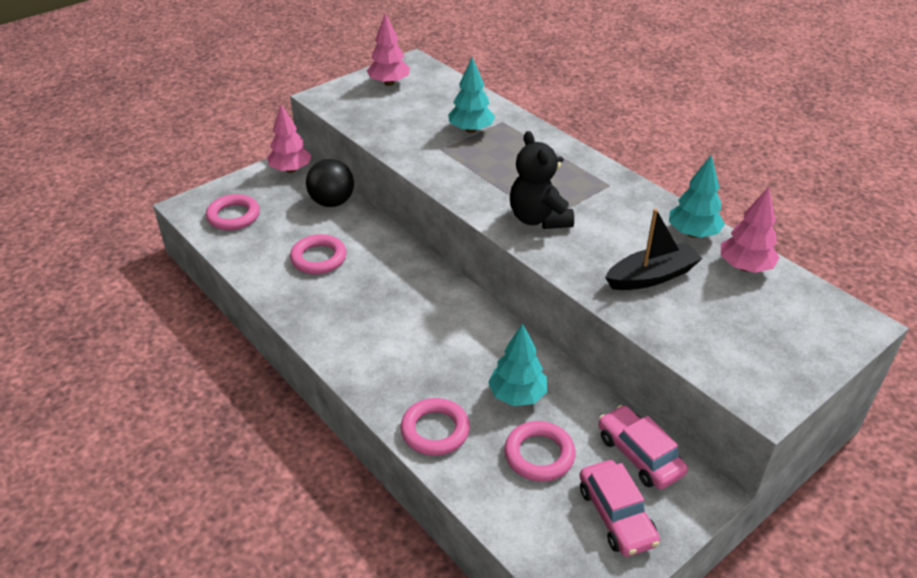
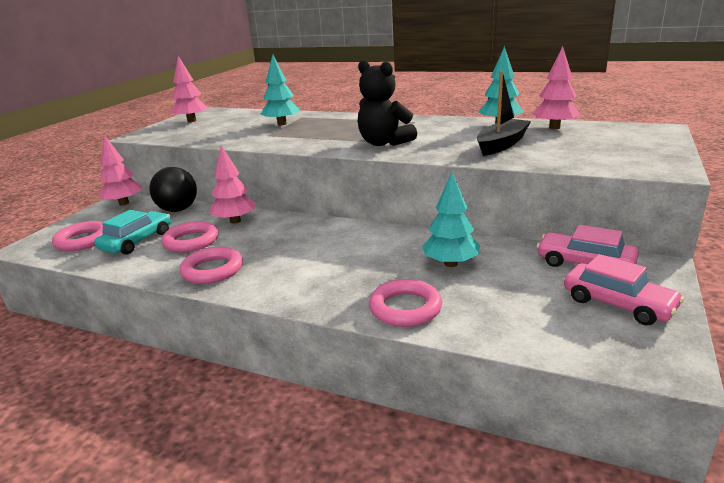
camera: 25 degrees left, 15 degrees down
(275, 237) = (137, 241): none -> turquoise car
(372, 243) = (235, 221): none -> pink tree
(539, 455) = (511, 291): pink ring -> pink ring (212, 270)

